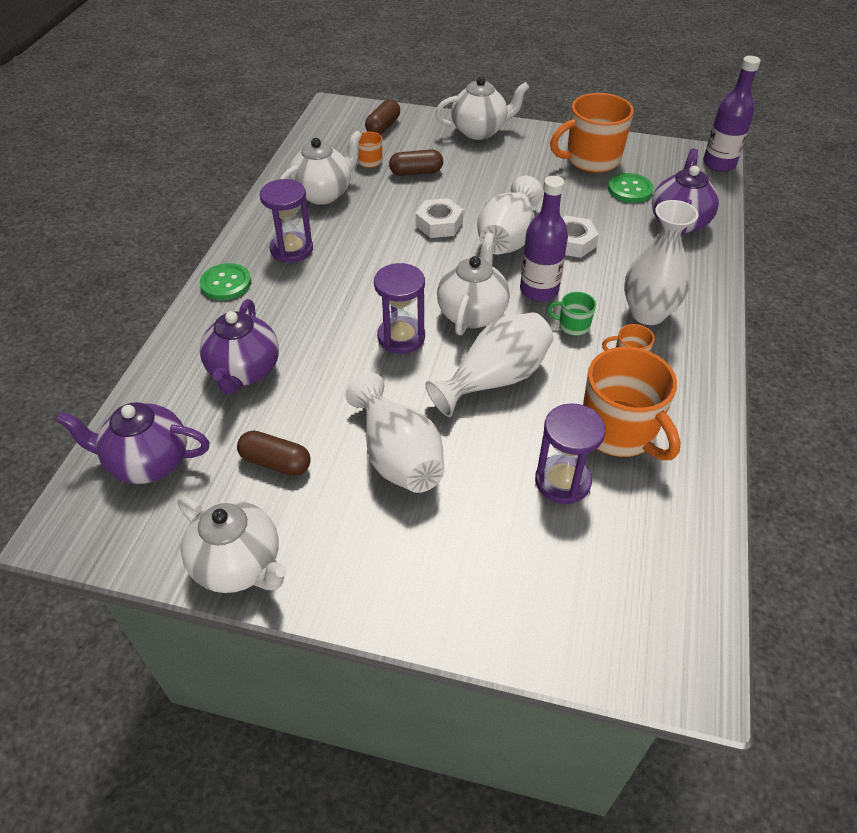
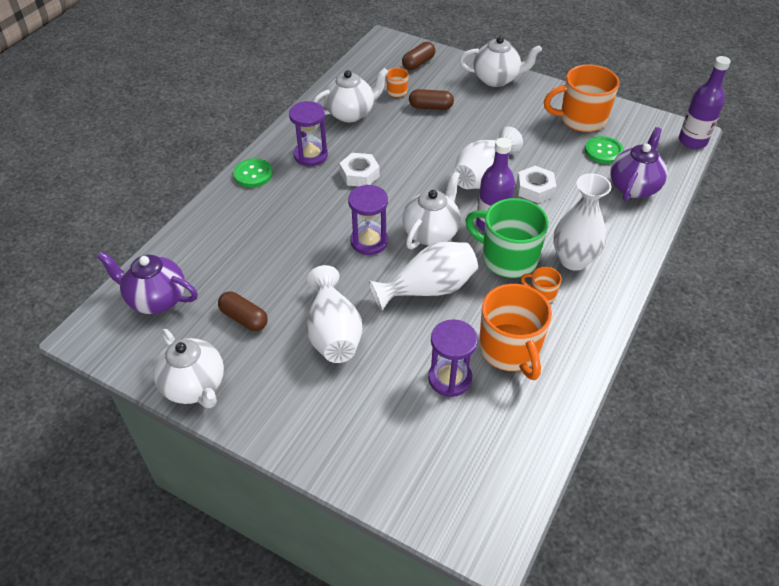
camera: 15 degrees right, 0 degrees up
(244, 372) = (244, 246): purple teapot -> none
(439, 224) = (433, 154): white nut -> white nut (359, 174)
(573, 326) = (507, 258): green mug -> green mug, size x2.19

